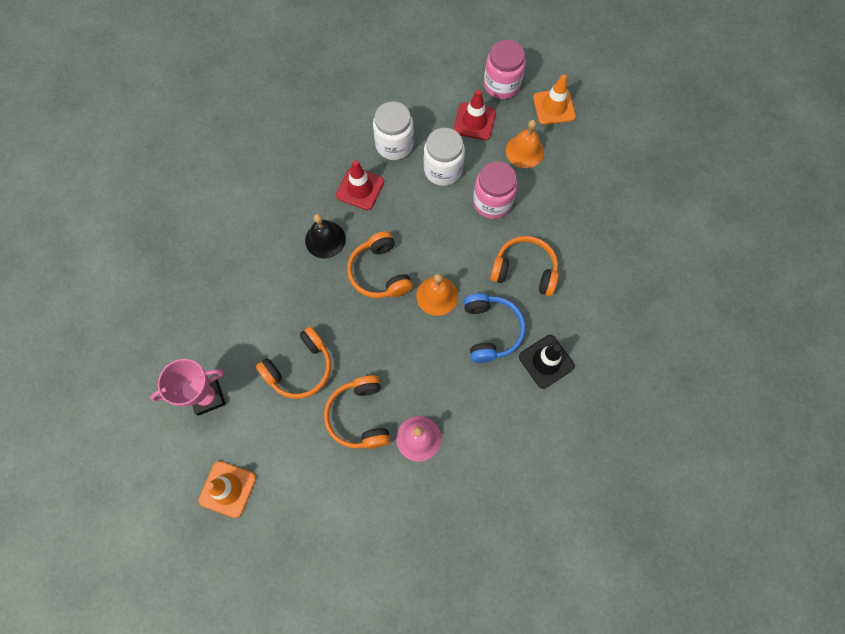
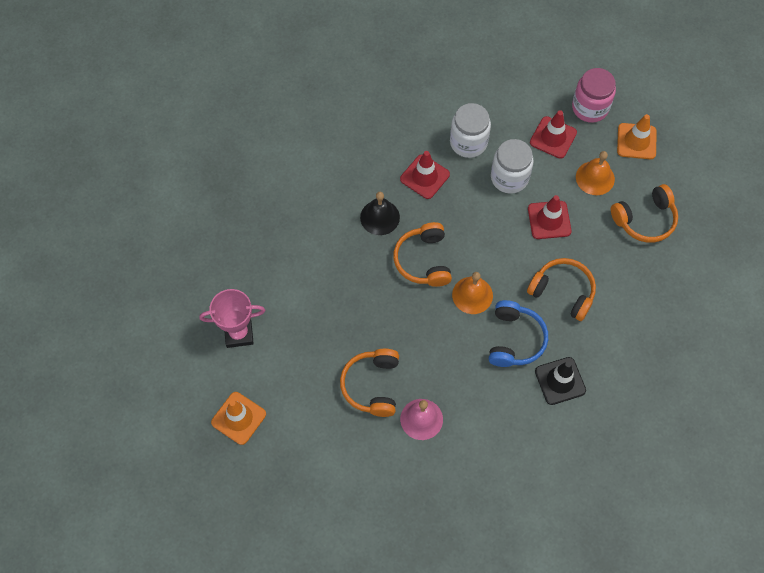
camera: 15 degrees right, 5 degrees down
(300, 368) = (328, 329): orange headphones -> orange headphones (645, 220)
(492, 202) = (549, 220): pink jar -> red traffic cone

